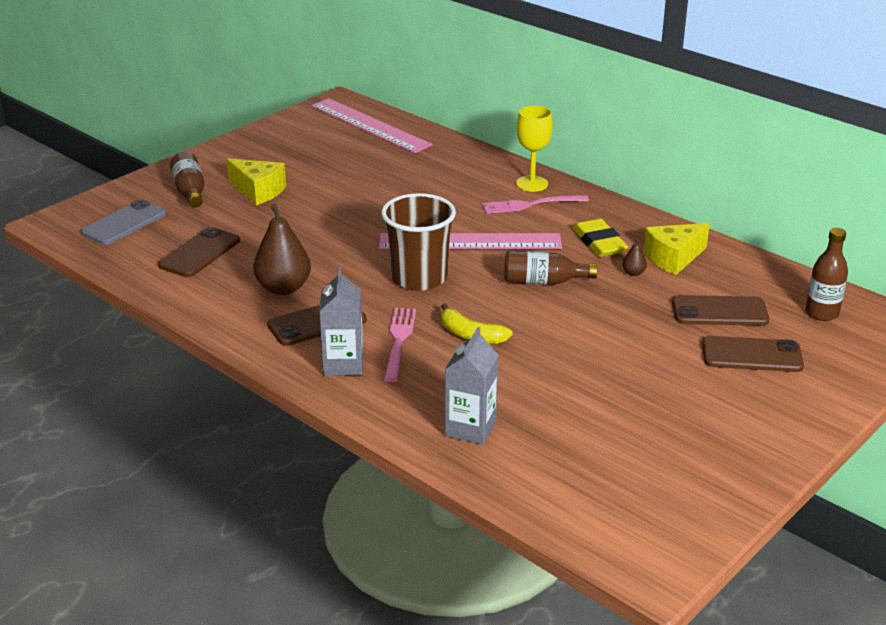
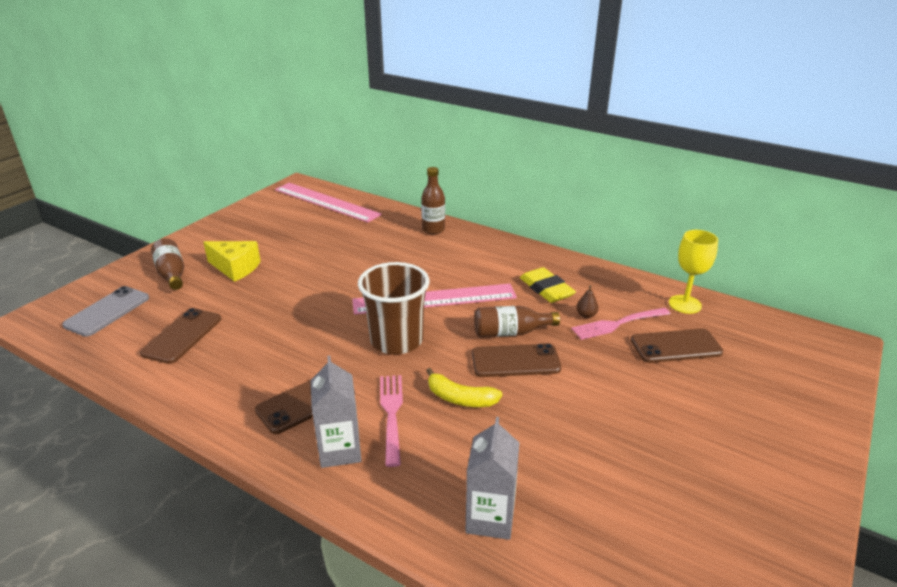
camera: 10 degrees left, 0 degrees up
(283, 288) = (268, 365): brown pear -> none
(530, 204) = (477, 259): pink fork -> pink fork (618, 324)
(532, 184) = (472, 240): yellow goblet -> yellow goblet (685, 304)
(673, 258) = (614, 297): yellow cheese -> none
(752, 355) = (725, 390): brown phone -> brown phone (515, 361)
(822, 313) = (761, 338): brown bottle -> brown bottle (433, 230)

